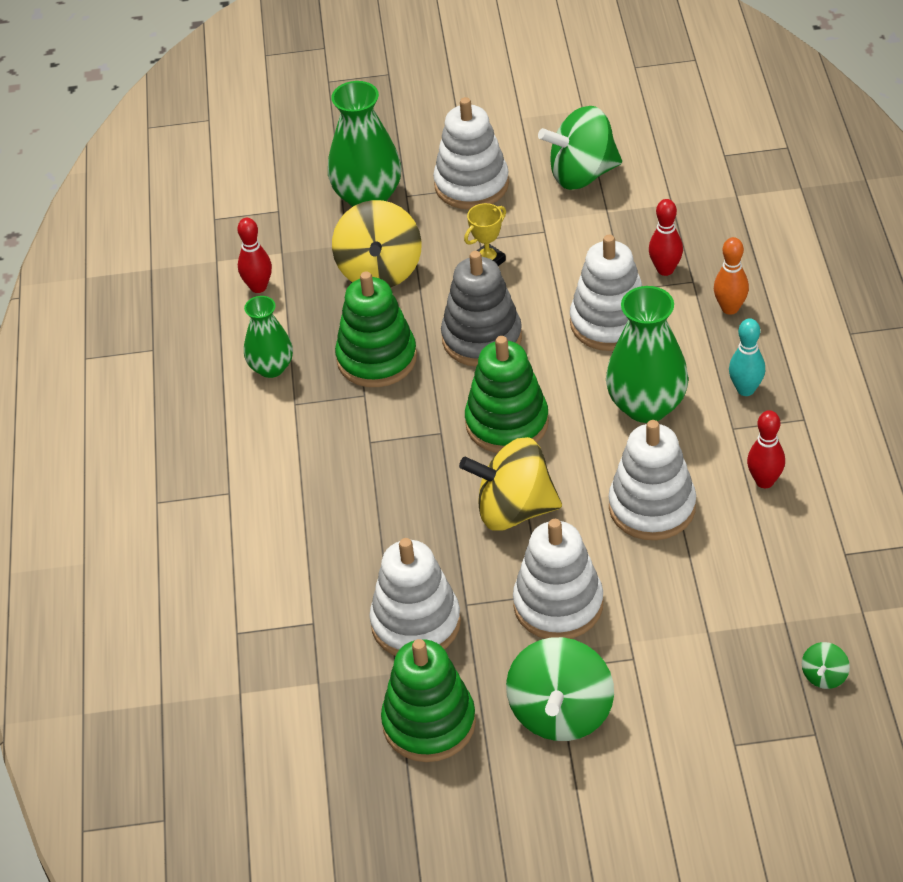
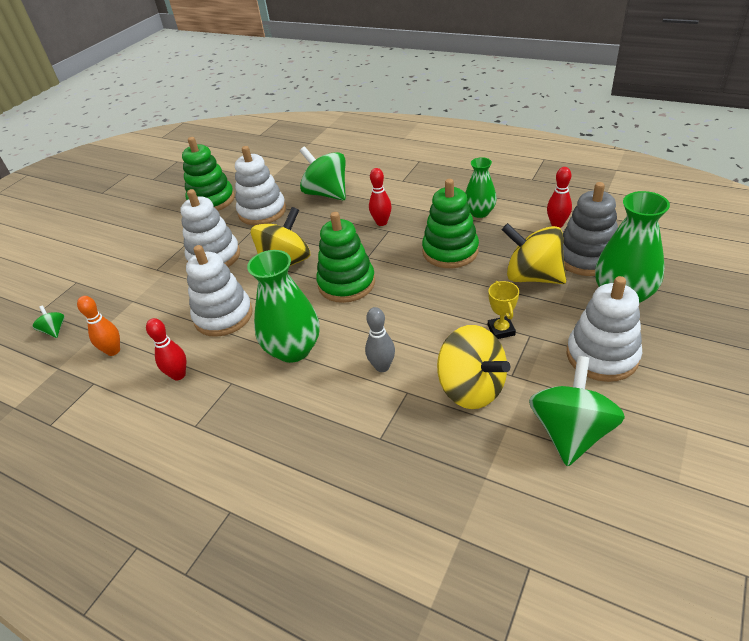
camera: 125 degrees right, 5 degrees down
(482, 338) = (426, 299): grey stacking toy -> grey stacking toy (586, 258)
(561, 713) = (164, 236): green spinning top -> green spinning top (327, 193)
(583, 249) = (471, 388): none -> yellow spinning top
(610, 322) = (382, 367): white stacking toy -> grey bowling pin
(665, 270) = (407, 427): red bowling pin -> red bowling pin (381, 222)
(730, 308) = (330, 445): orange bowling pin -> orange bowling pin (113, 351)
(745, 389) = (251, 408): turquoise bowling pin -> none

